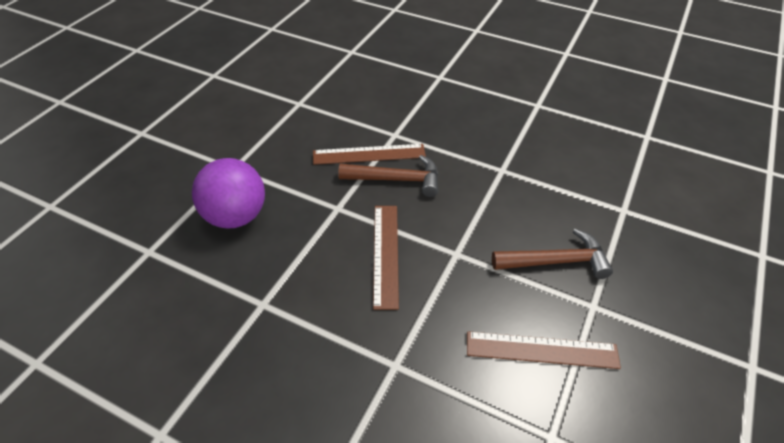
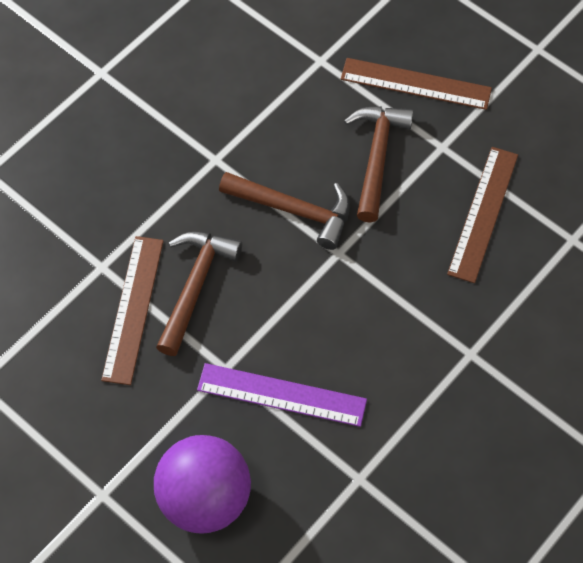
camera: 75 degrees left, 15 degrees up
(324, 242) = (282, 394): none -> purple ruler
(386, 254) = (319, 328): brown ruler -> brown ruler (416, 83)
(481, 220) = (294, 210): none -> brown hammer

